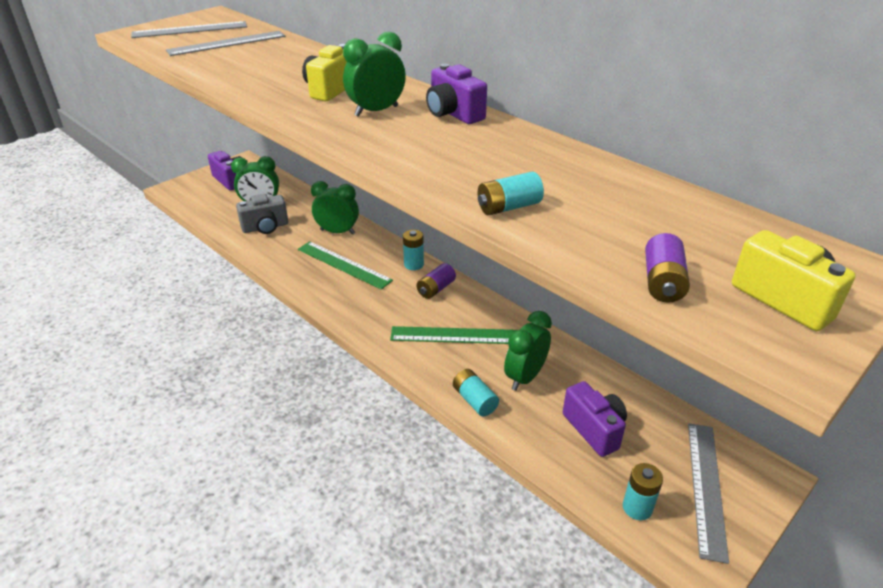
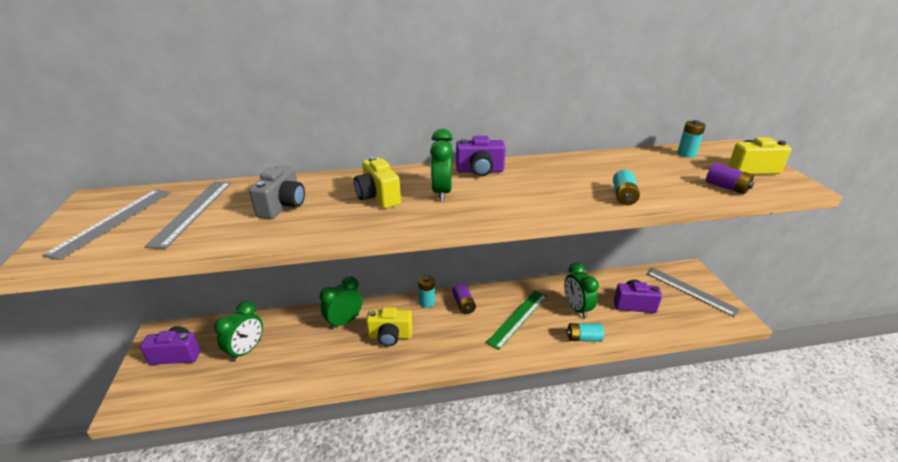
camera: 55 degrees left, 5 degrees down
(265, 227) = (286, 361): grey camera -> grey camera (283, 206)
(343, 264) = (390, 336): green ruler -> yellow camera
(637, 507) = (695, 319): turquoise battery -> turquoise battery (686, 154)

